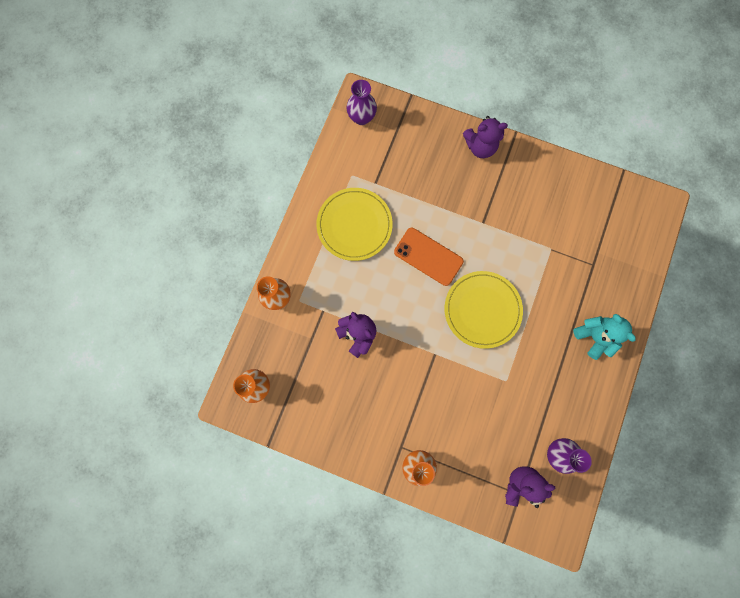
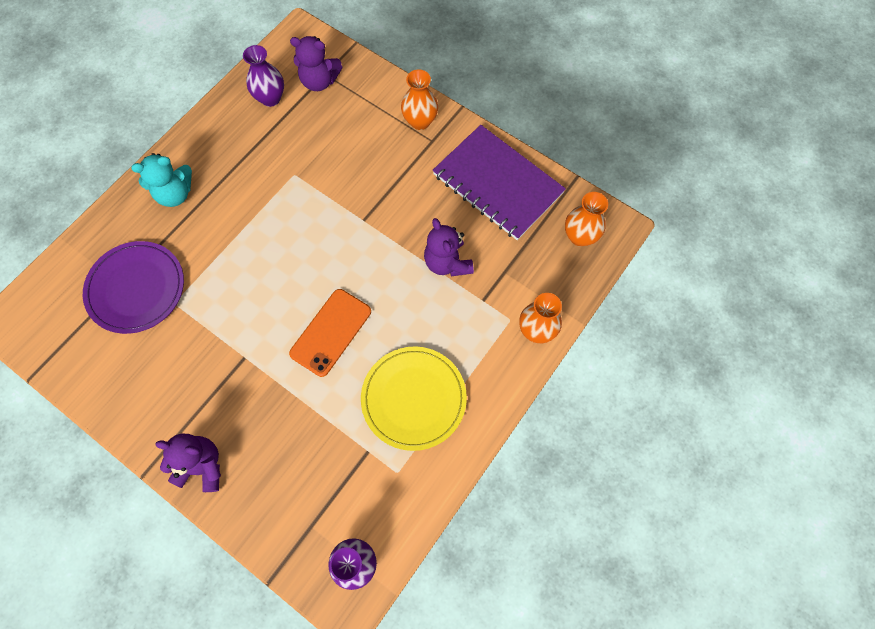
camera: 165 degrees left, 10 degrees down
(334, 418) = (497, 184): none -> purple notebook
(428, 256) = (331, 332): orange phone -> orange phone turned 75 degrees clockwise
(482, 310) = (289, 253): yellow plate -> none
(584, 251) = (136, 288): none -> purple plate
(594, 337) = (175, 194): turquoise teddy bear -> turquoise teddy bear turned 90 degrees counterclockwise

